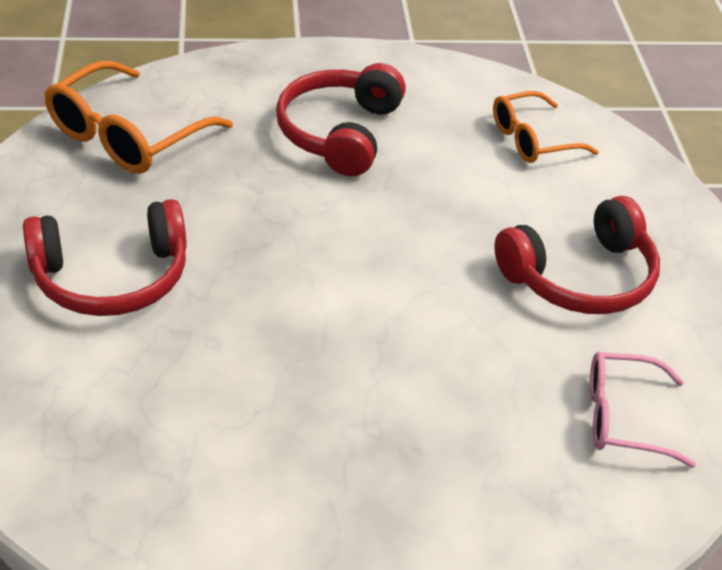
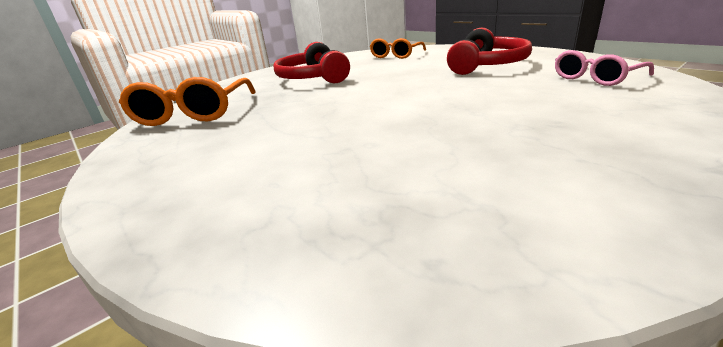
camera: 30 degrees left, 15 degrees down
(111, 277) = (256, 153): red headphones -> none

